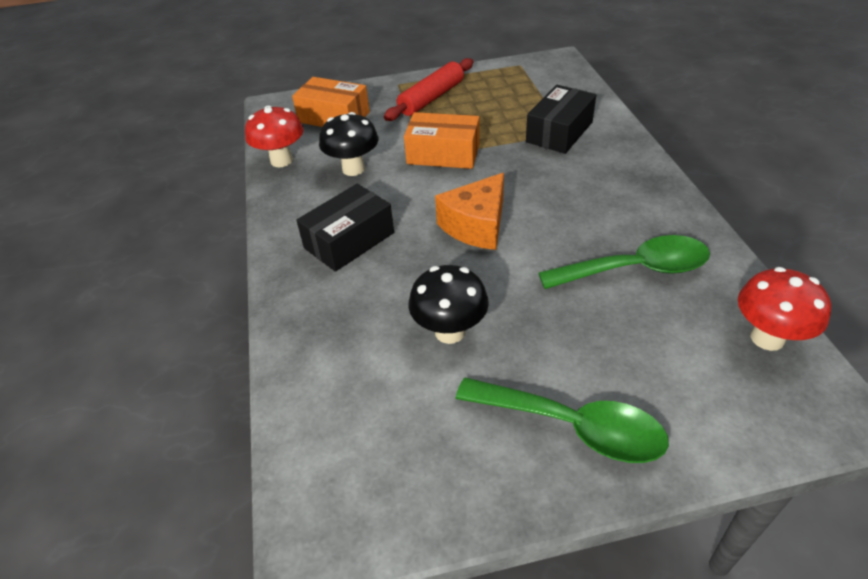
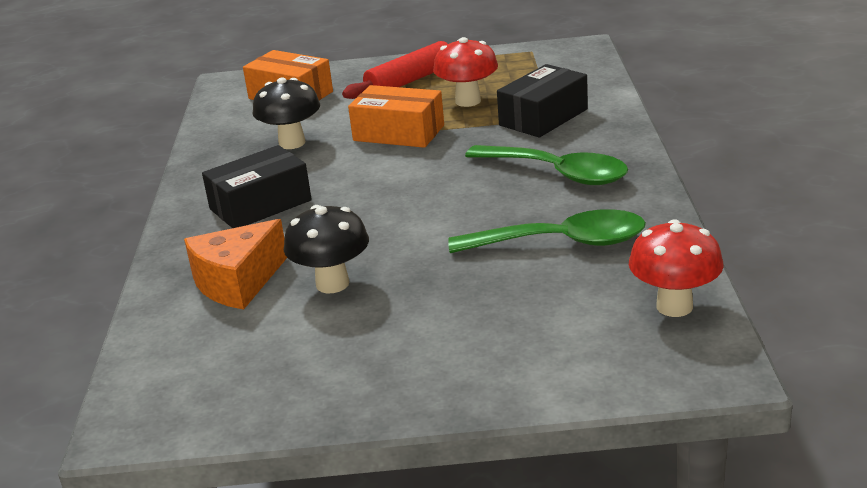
camera: 10 degrees right, 15 degrees down
(281, 160) = (216, 133): red mushroom -> red mushroom (468, 101)
(476, 226) = (404, 198): orange cheese -> orange cheese (237, 282)
(573, 427) = (423, 363): green spoon -> green spoon (558, 173)

